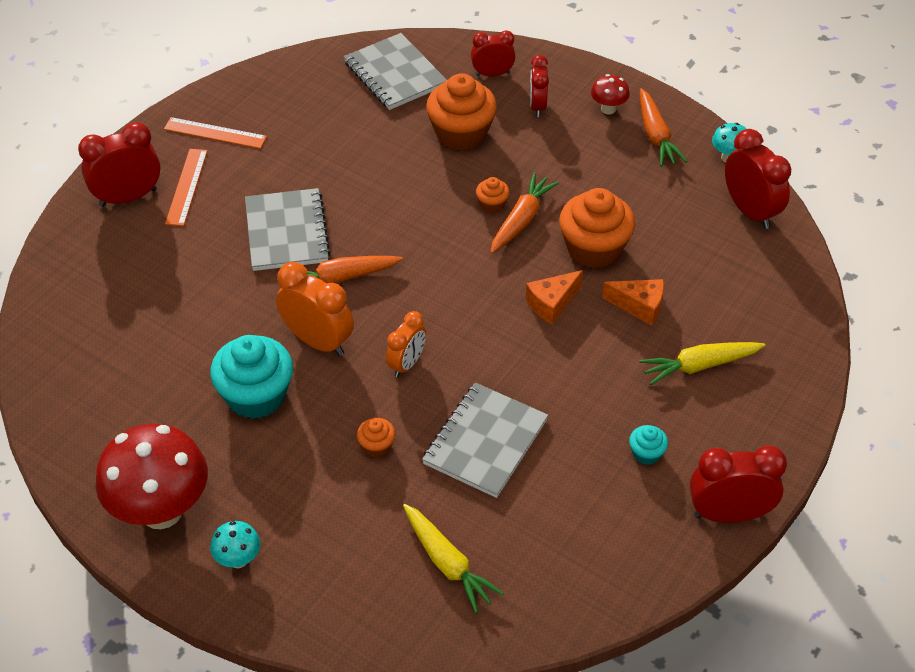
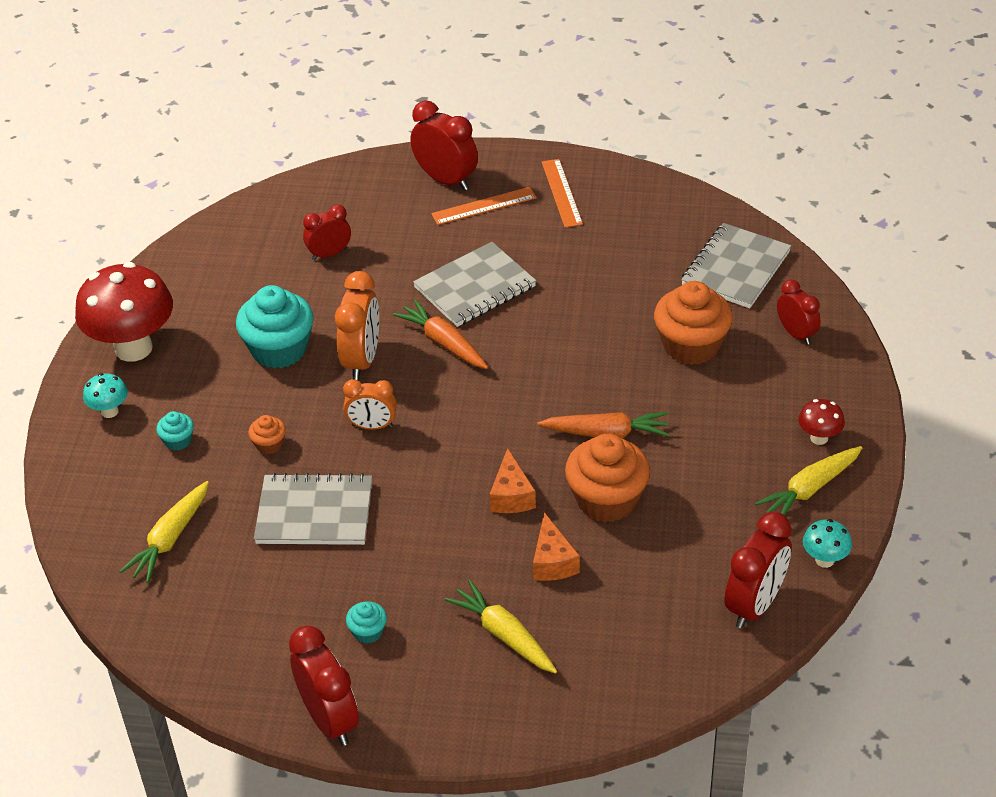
camera: 65 degrees right, 5 degrees down
(321, 515) = (178, 441): none -> turquoise cupcake
(492, 204) = (611, 404): orange cupcake -> none
(537, 106) = (777, 384): red clock -> red clock (329, 254)
(552, 303) = (511, 496): orange cheese -> orange cheese turned 120 degrees counterclockwise
(656, 135) = (809, 489): orange carrot -> yellow carrot

